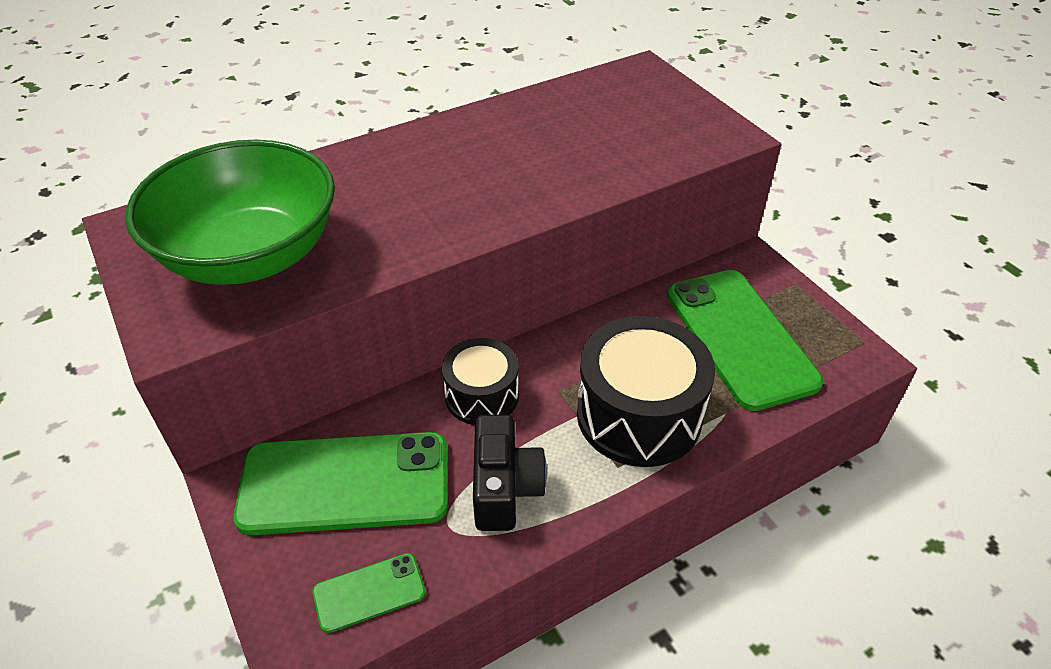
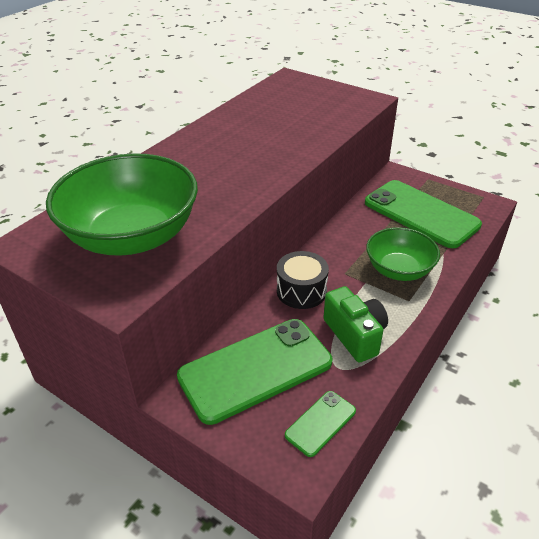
camera: 25 degrees left, 5 degrees down
(505, 488) = (355, 335): black camera -> green camera
(639, 415) = (399, 270): black drum -> green bowl

